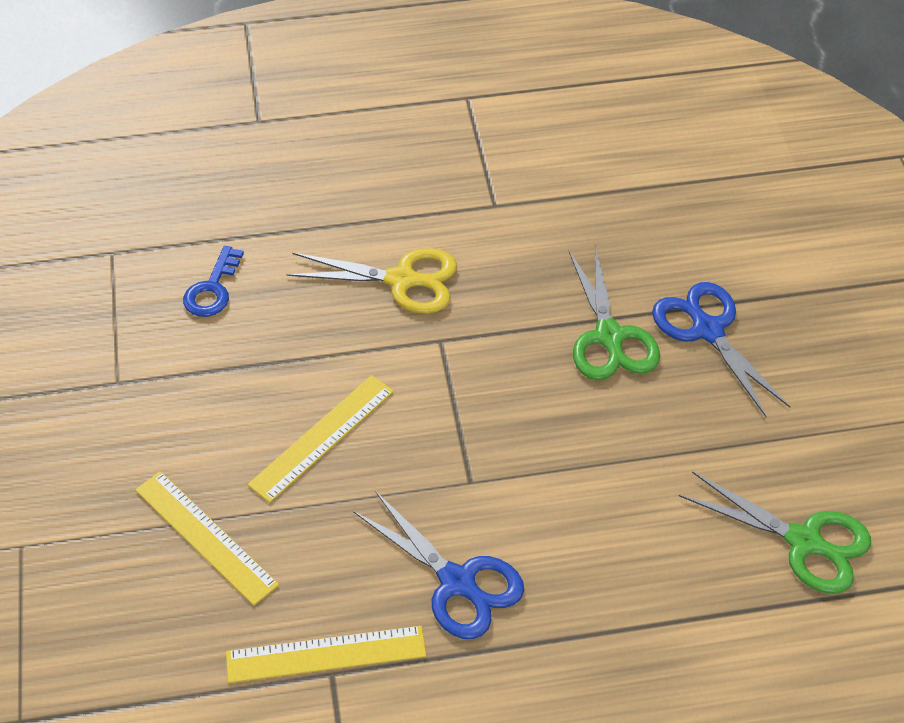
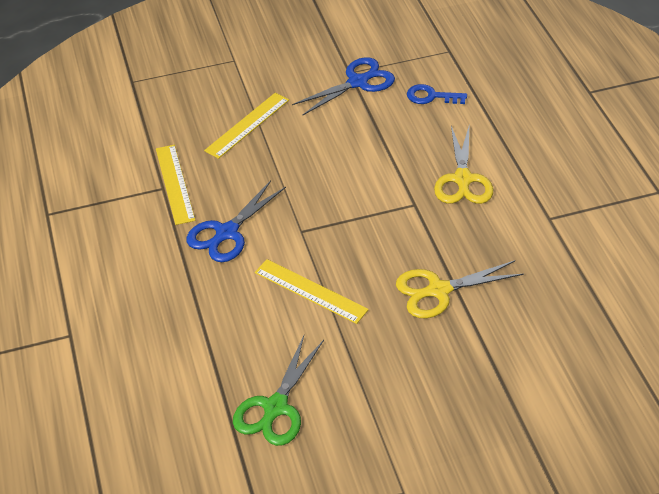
camera: 85 degrees right, 5 degrees down
(322, 437) = (324, 161): yellow ruler -> yellow ruler (310, 291)
(609, 337) = (438, 291): green scissors -> yellow scissors
(707, 330) = (459, 346): blue scissors -> blue scissors (358, 82)

